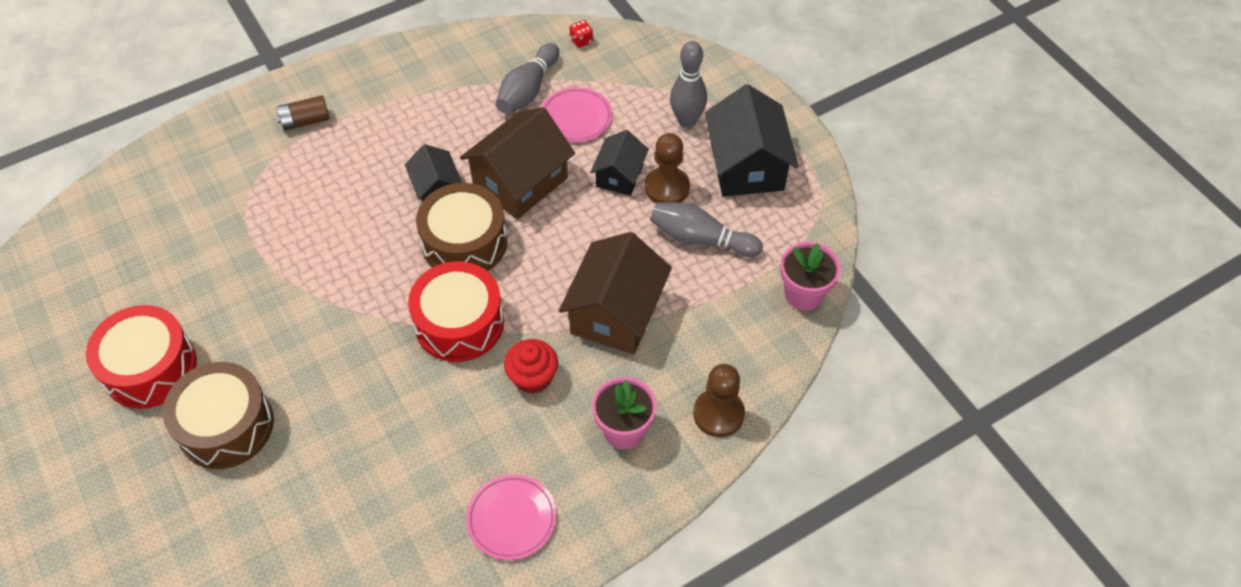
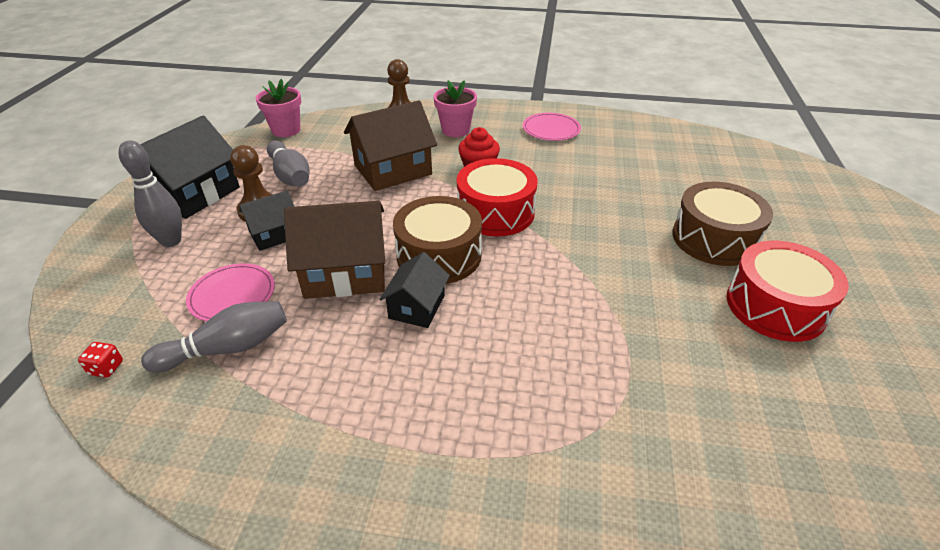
camera: 140 degrees left, 15 degrees down
(305, 121) = (478, 480): brown battery -> none

